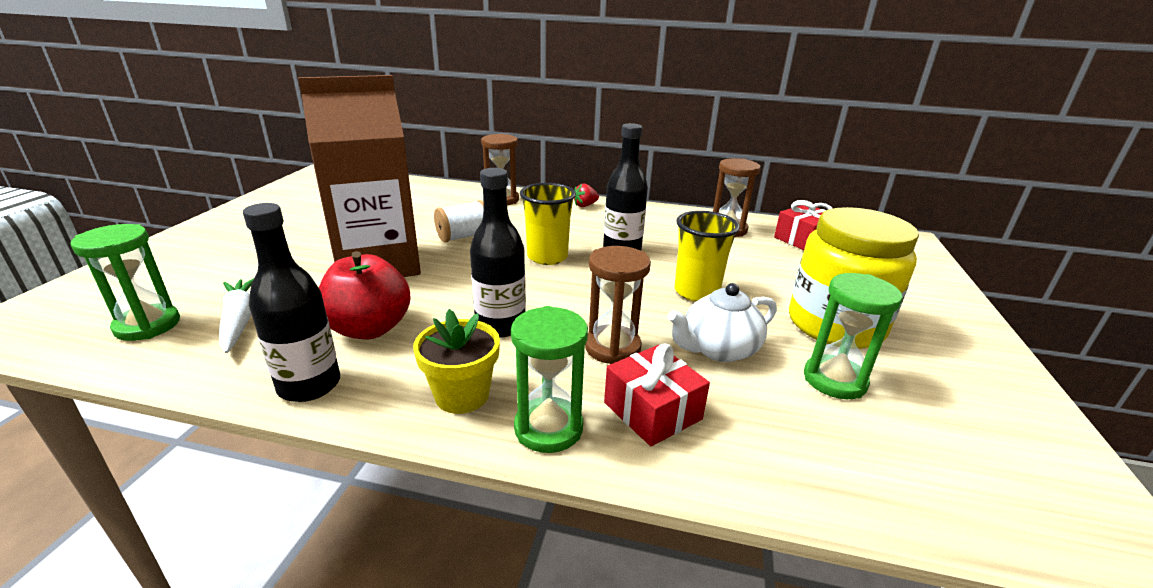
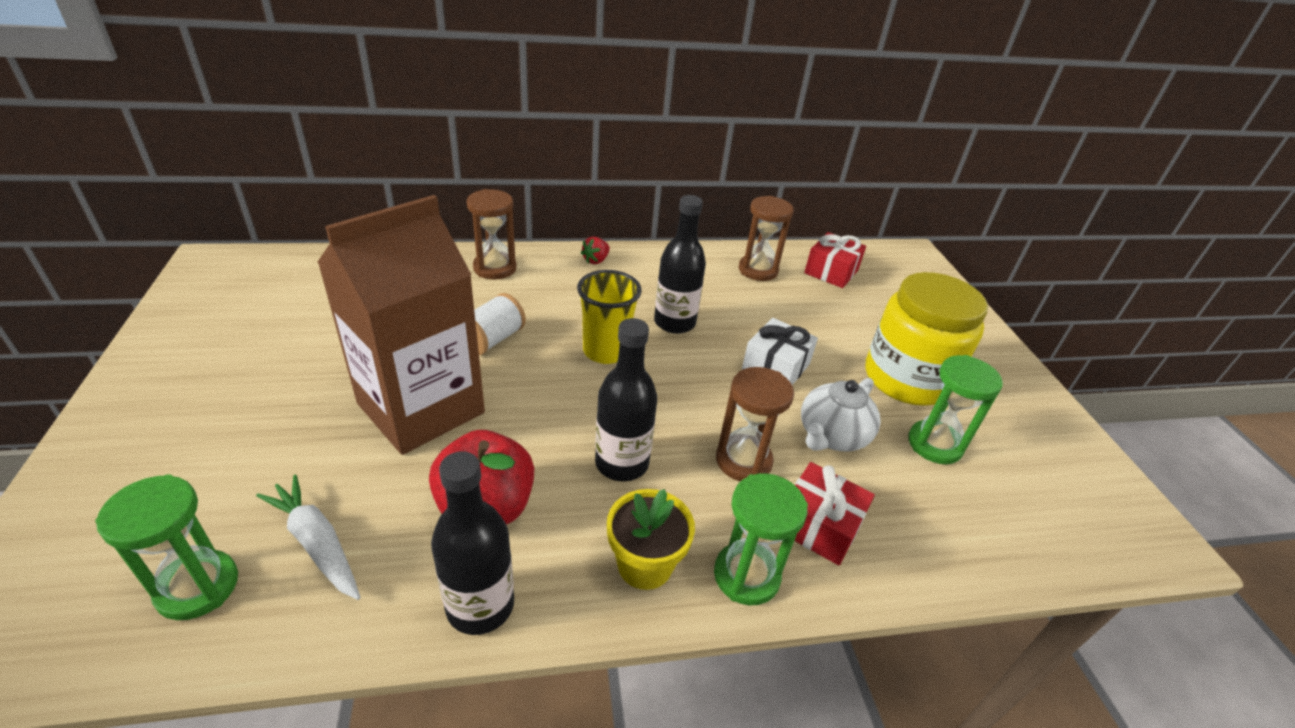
camera: 25 degrees left, 10 degrees up
(696, 292) = (776, 367): yellow cup -> white gift

